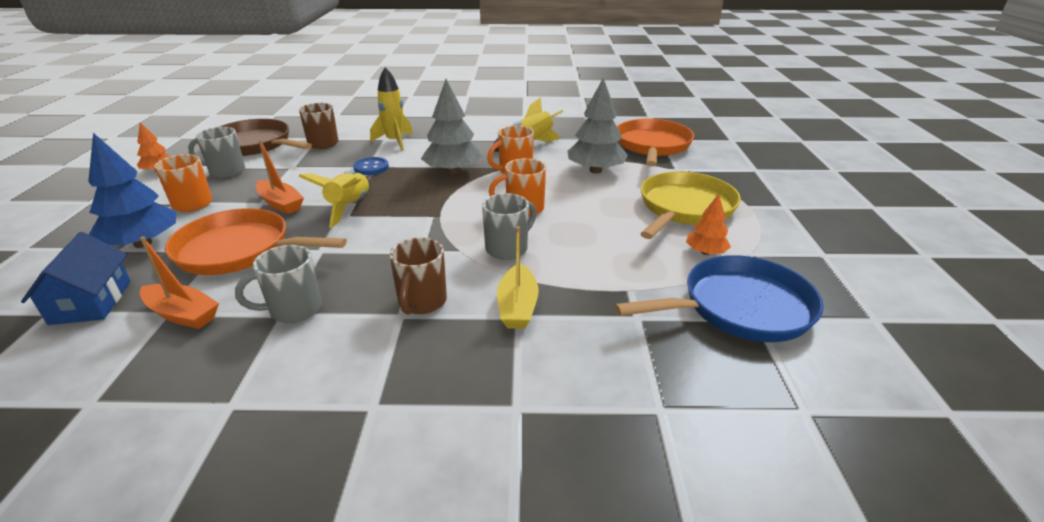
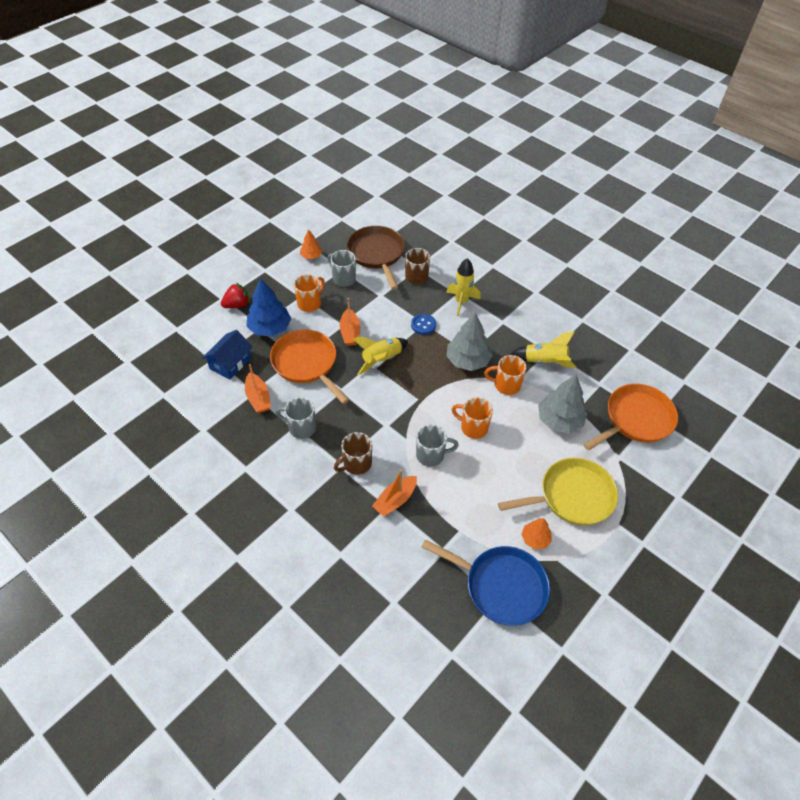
camera: 40 degrees right, 20 degrees up
(59, 244) = (237, 305): none -> red strawberry
(517, 306) = (395, 500): yellow boat -> orange boat

